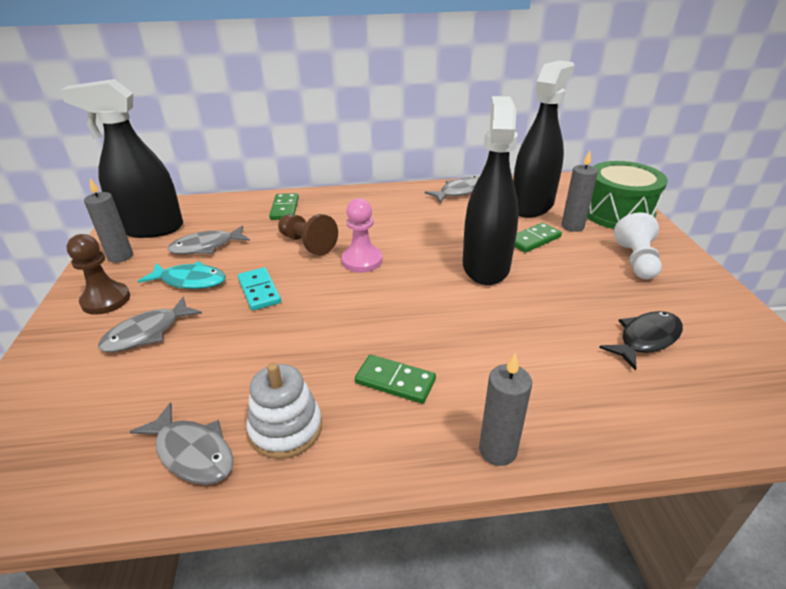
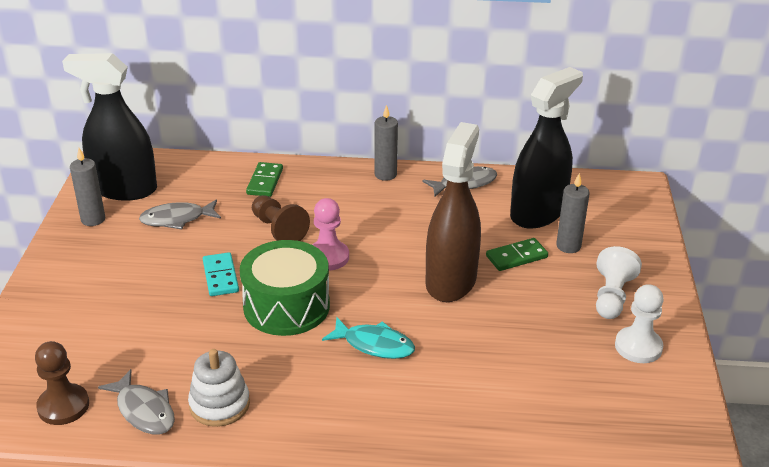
camera: 10 degrees right, 0 degrees up
(106, 300) = (79, 266): brown pawn -> brown pawn (63, 406)
(147, 333) = (115, 304): grey fish -> none
(190, 281) = (157, 256): turquoise fish -> turquoise fish (374, 345)
(395, 381) = (320, 380): green domino -> none
(485, 266) = (451, 281): black spray bottle -> brown spray bottle
(497, 450) = (384, 447): grey candle -> grey candle (385, 174)
(617, 213) = (629, 235): green drum -> green drum (286, 306)
(646, 339) = (567, 378): black fish -> none
(690, 300) = (638, 347): none -> white pawn

